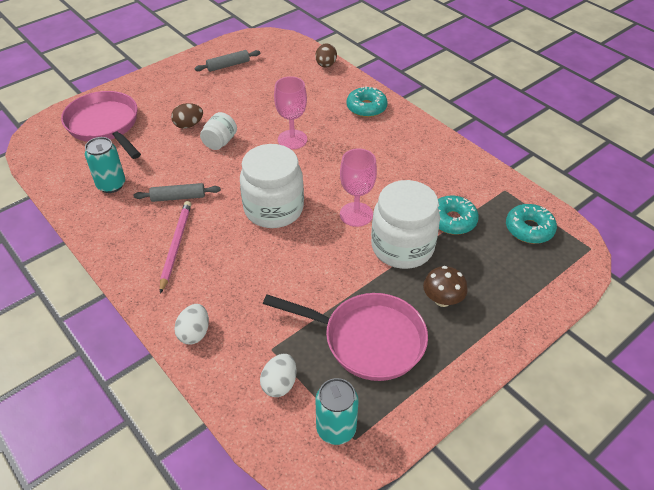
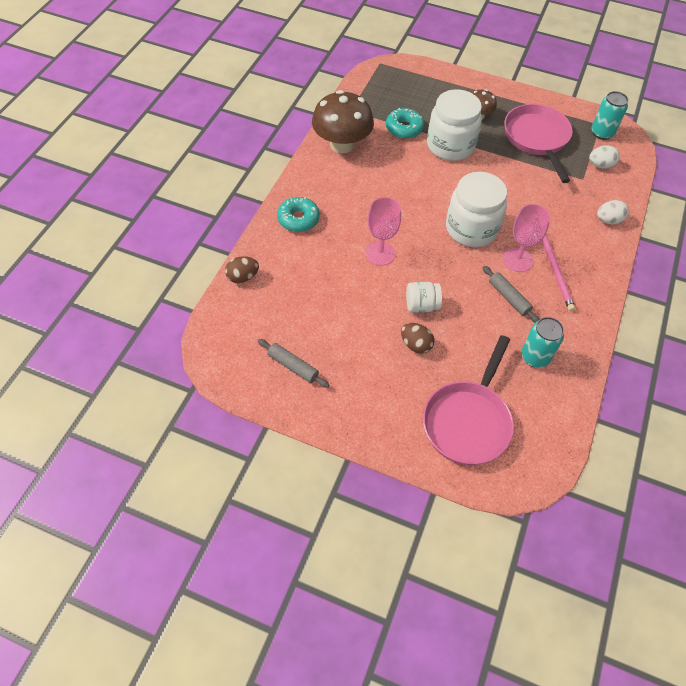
camera: 120 degrees left, 10 degrees up
(176, 246) = (555, 270): pink pencil -> pink pencil turned 75 degrees counterclockwise
(356, 214) = (438, 179): pink goblet -> pink goblet (517, 260)
(450, 164) = (342, 145): none -> brown mushroom
(529, 229) = (383, 91): turquoise donut -> none

